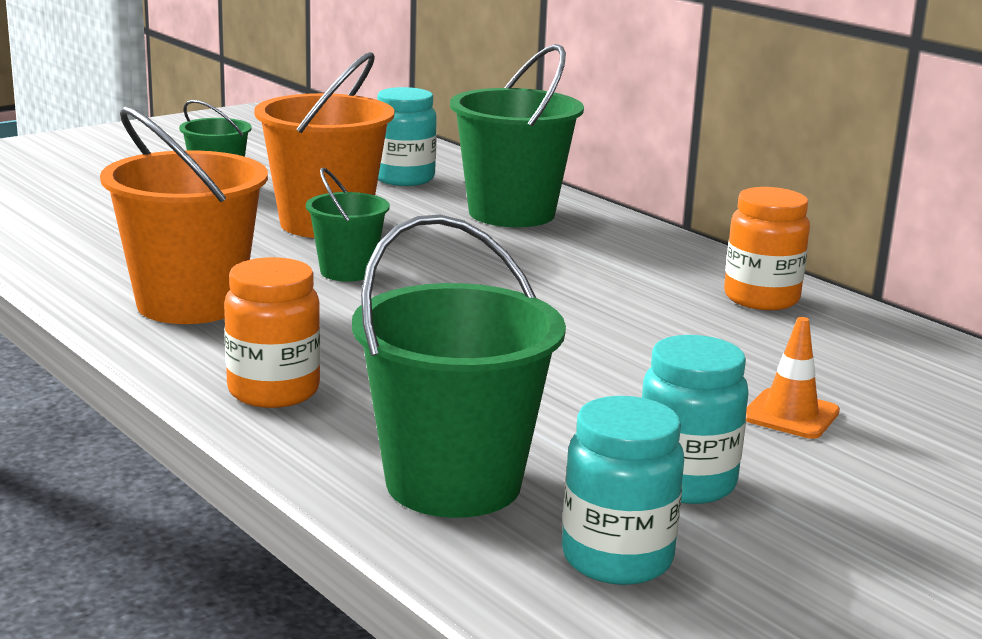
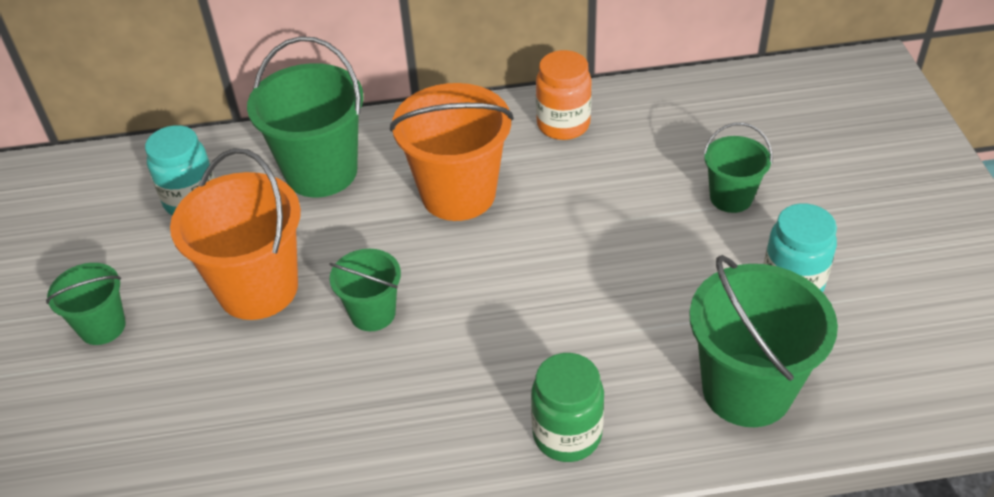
camera: 55 degrees left, 25 degrees up
(190, 304) = (374, 434): orange bucket -> orange bucket (458, 194)
(273, 391) = (567, 435): orange jar -> green jar
(617, 559) = (865, 354): turquoise jar -> none
(790, 415) = (731, 197): orange traffic cone -> green bucket

